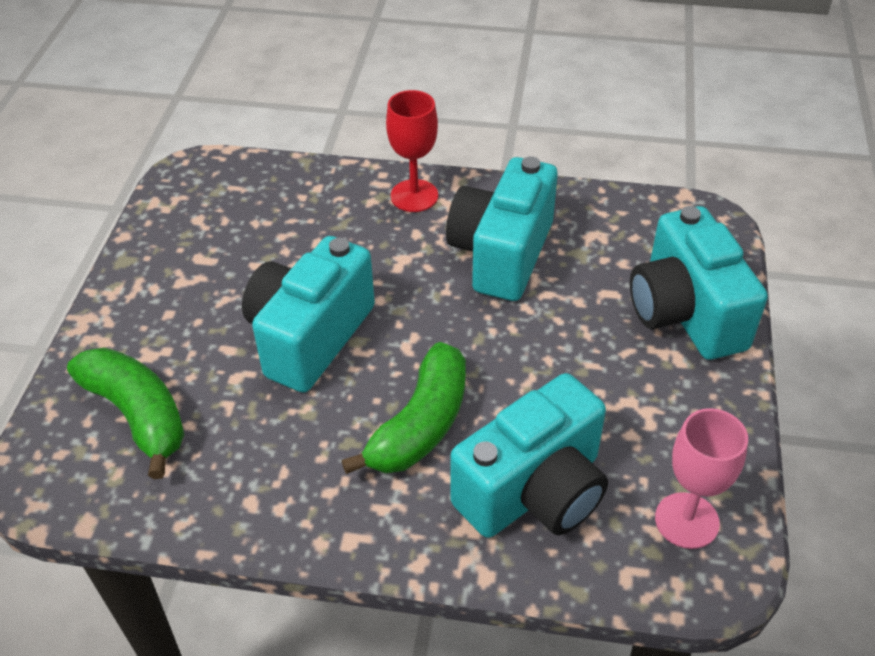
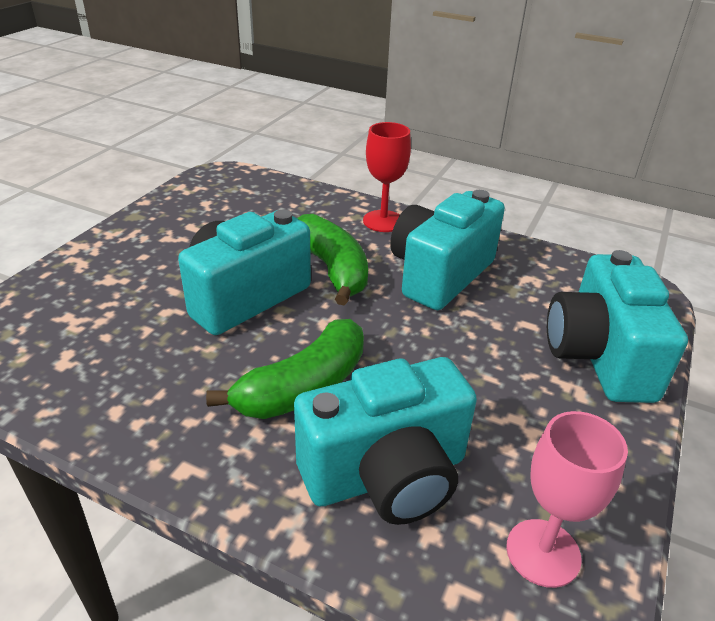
camera: 15 degrees right, 10 degrees down
(137, 415) = (69, 319): green banana -> green banana (332, 269)

